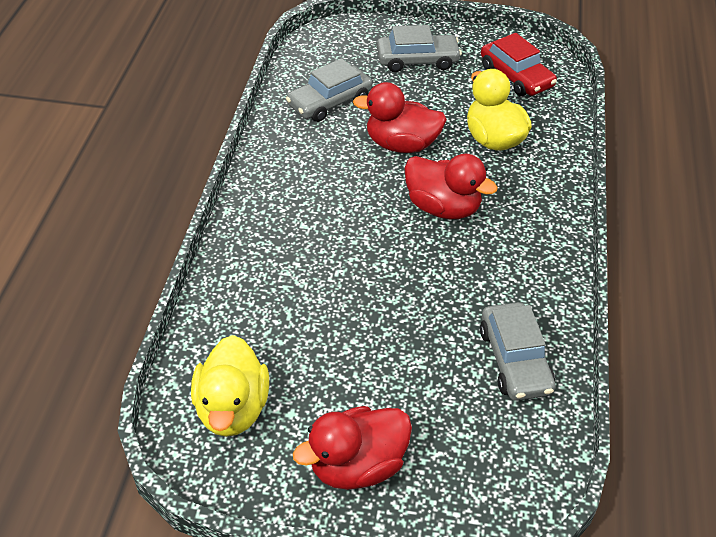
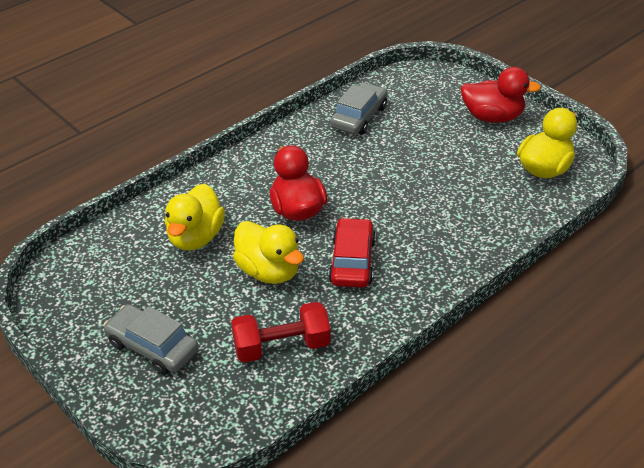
camera: 140 degrees left, 5 degrees down
(329, 102) = (282, 346): grey car -> red dumbbell
(401, 145) = (269, 271): red duck -> yellow duck
(516, 76) = (98, 280): red car -> red car (352, 261)

